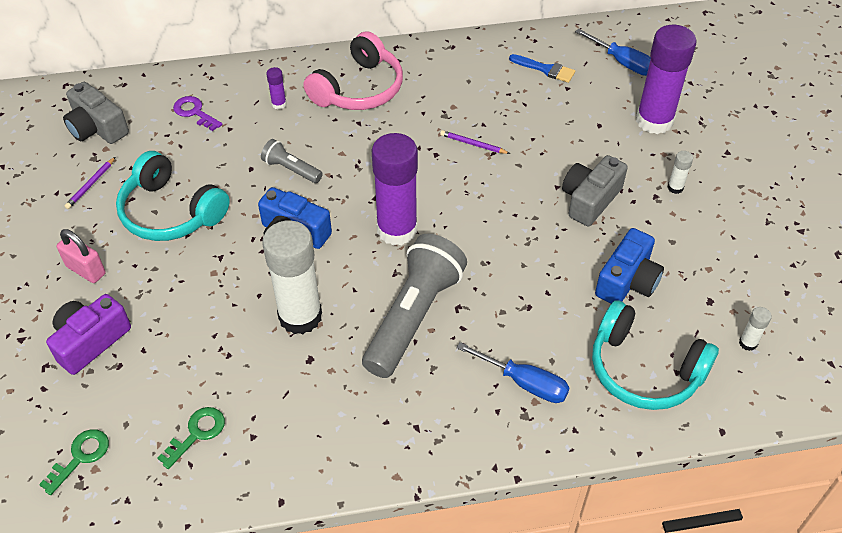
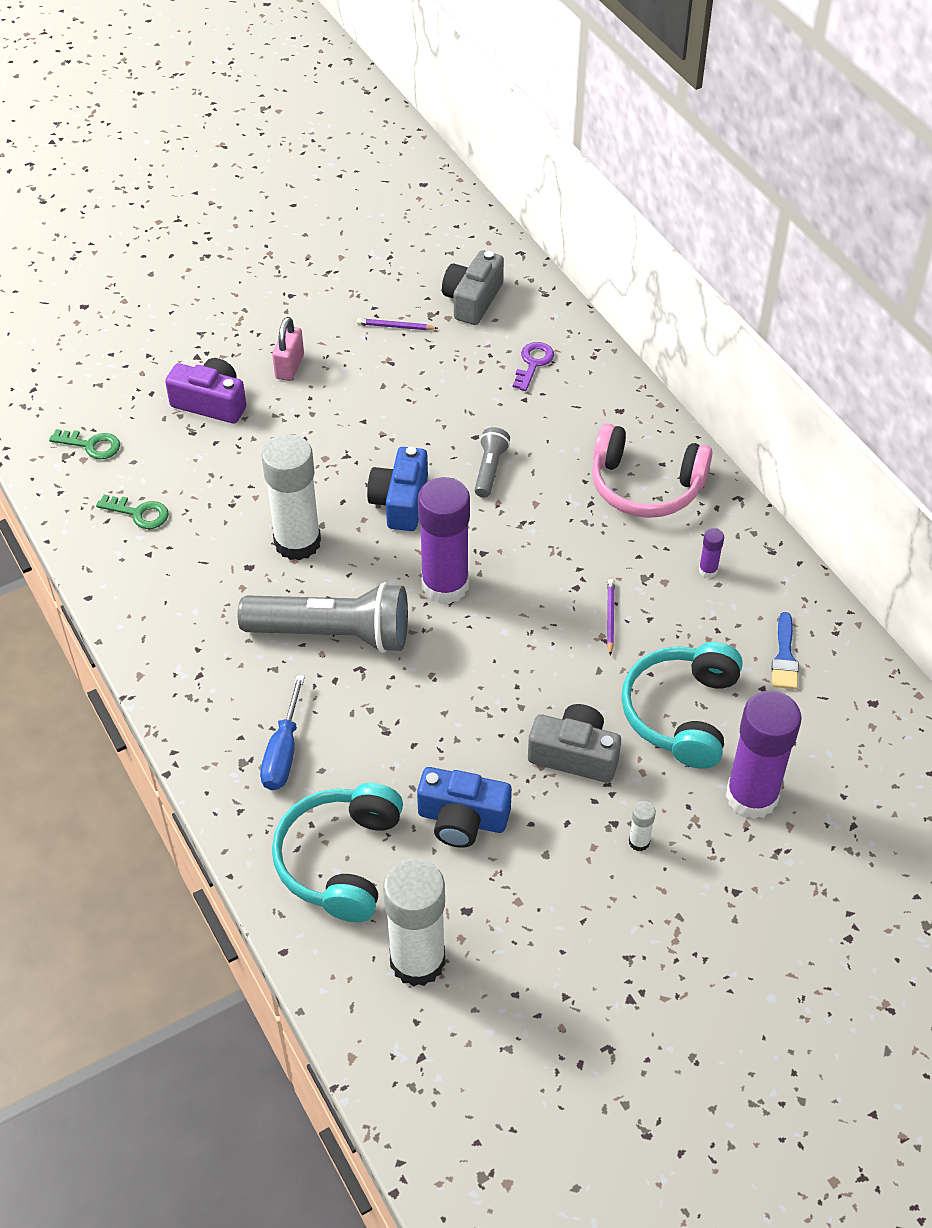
camera: 70 degrees right, 0 degrees up
(171, 212) = (387, 398): turquoise headphones -> turquoise headphones (681, 713)
(279, 104) = (582, 426): purple glue stick -> purple glue stick (708, 570)
(622, 62) = (848, 738): blue screwdriver -> none
(748, 343) = (417, 960): white glue stick -> white glue stick, size x2.47

